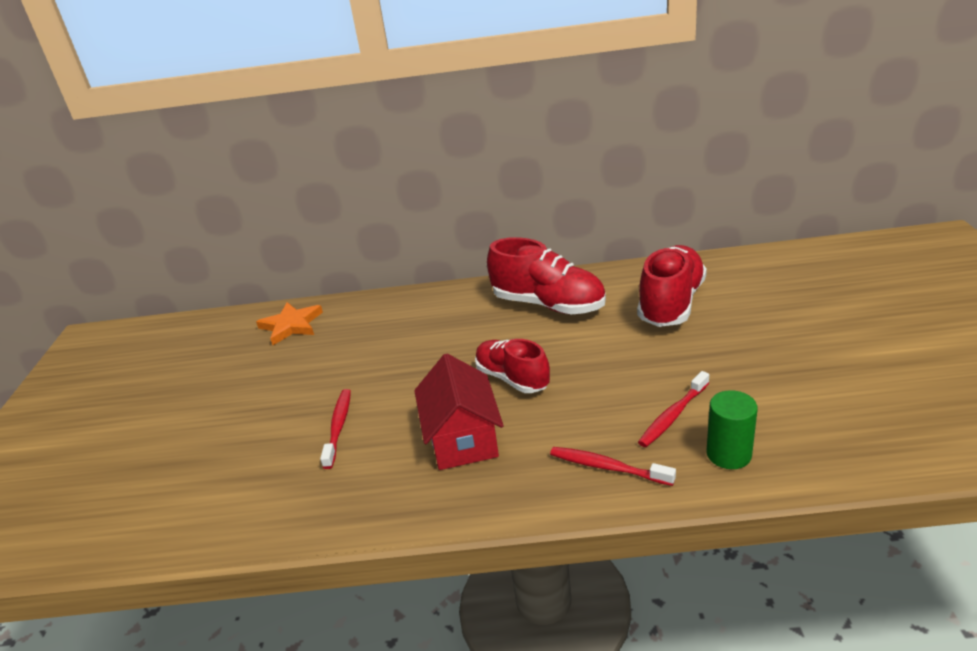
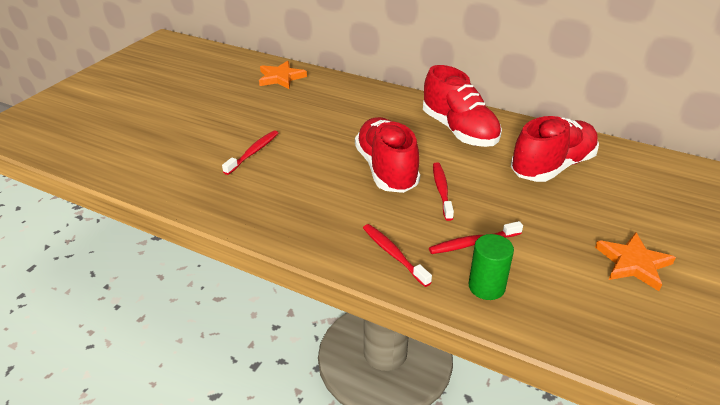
camera: 25 degrees right, 5 degrees up
(462, 439) = (319, 193): red house -> none
(512, 378) = (386, 169): red shoe -> red shoe, size x1.50
(591, 375) = (442, 190): none -> red toothbrush
(828, 365) = (633, 263): none -> orange star

